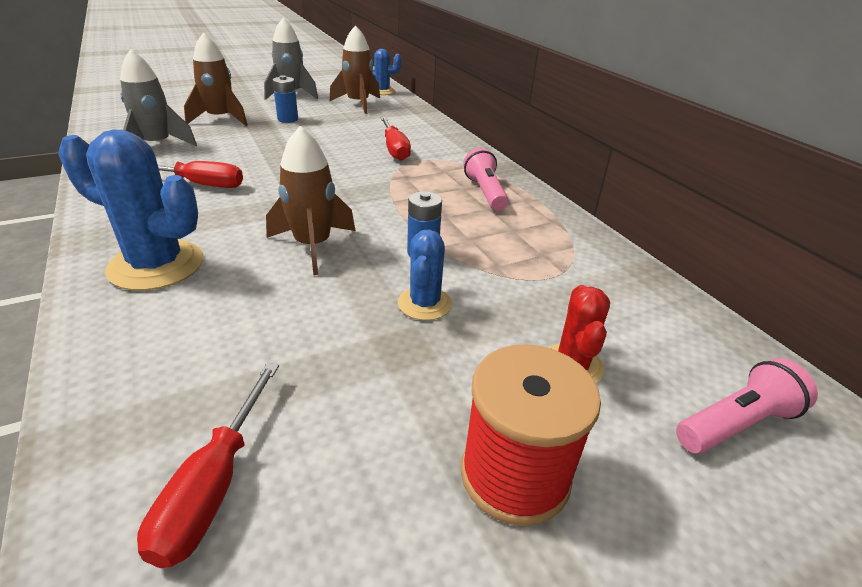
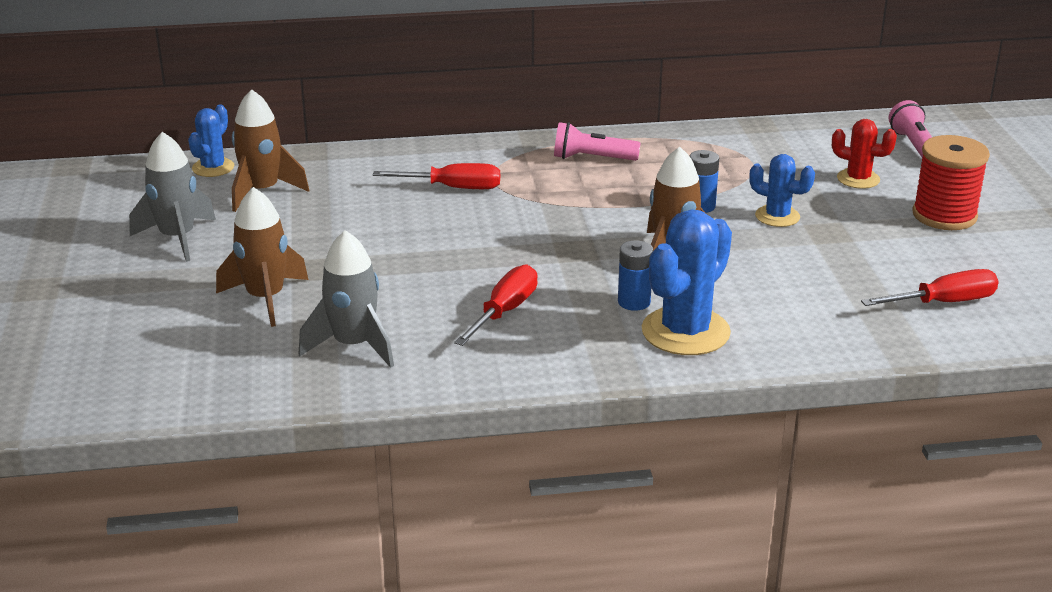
camera: 70 degrees left, 5 degrees down
(214, 485) = (943, 303): red screwdriver -> red screwdriver turned 45 degrees counterclockwise
(288, 119) = (299, 247): blue battery -> blue battery (634, 302)

